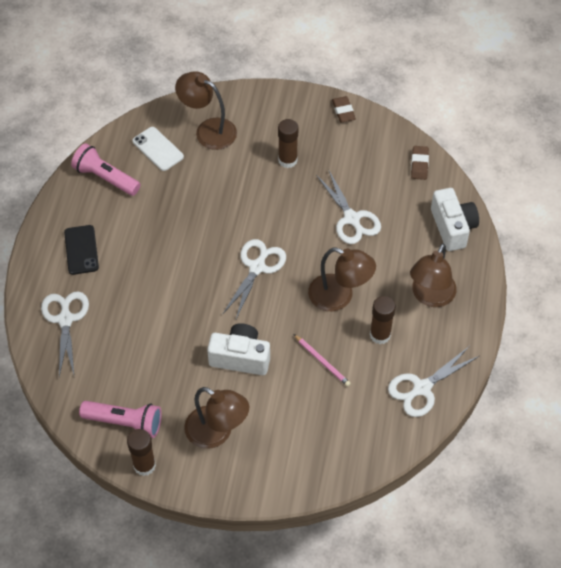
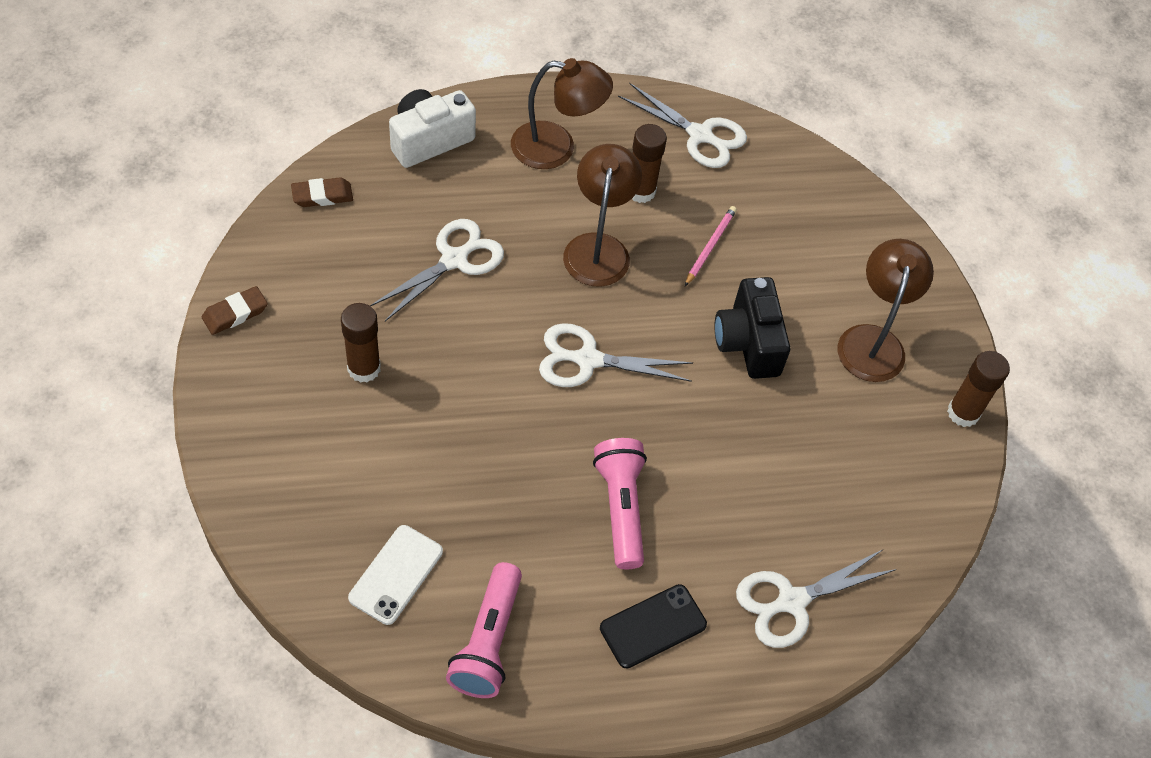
camera: 115 degrees left, 0 degrees up
(125, 422) = (915, 457): pink flashlight -> pink flashlight (620, 508)
(208, 130) = (330, 505): brown lamp -> none
(240, 357) = (748, 342): white camera -> black camera

